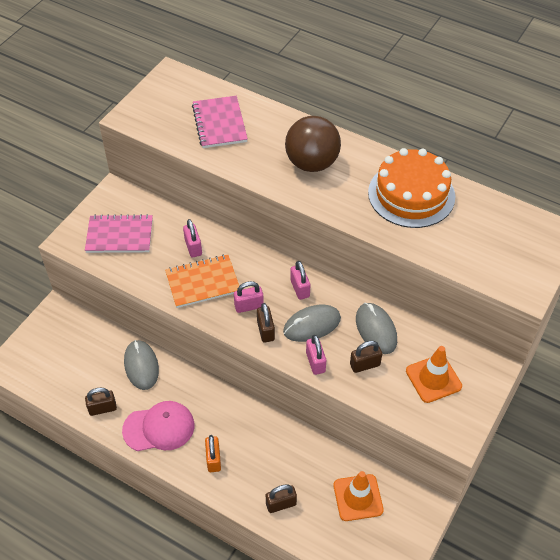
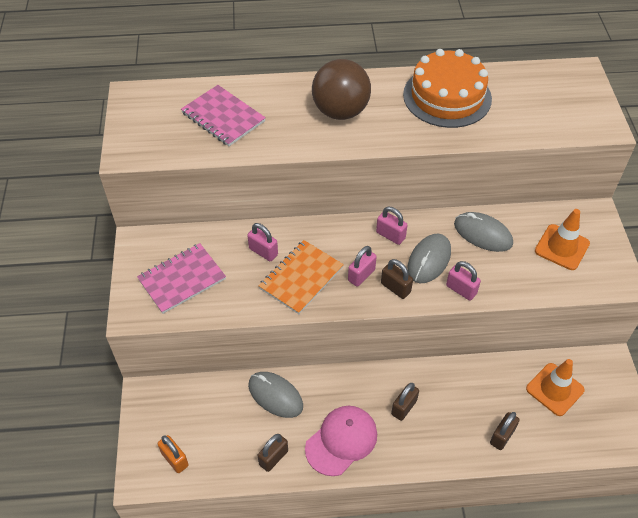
camera: 35 degrees left, 0 degrees up
(213, 459) = (413, 436): orange padlock -> orange padlock (175, 459)
(365, 365) = (501, 268): brown padlock -> brown padlock (404, 407)

